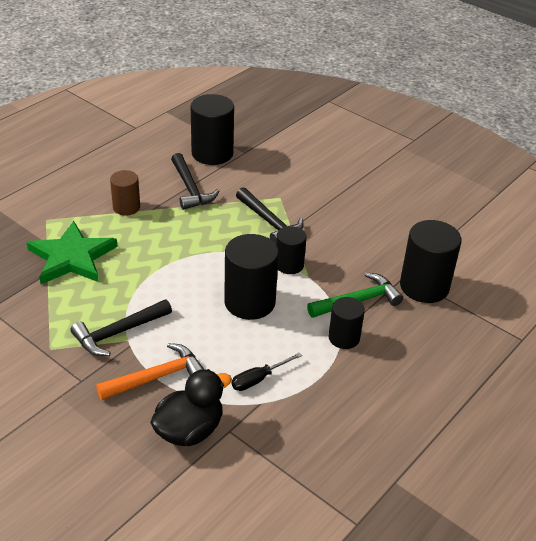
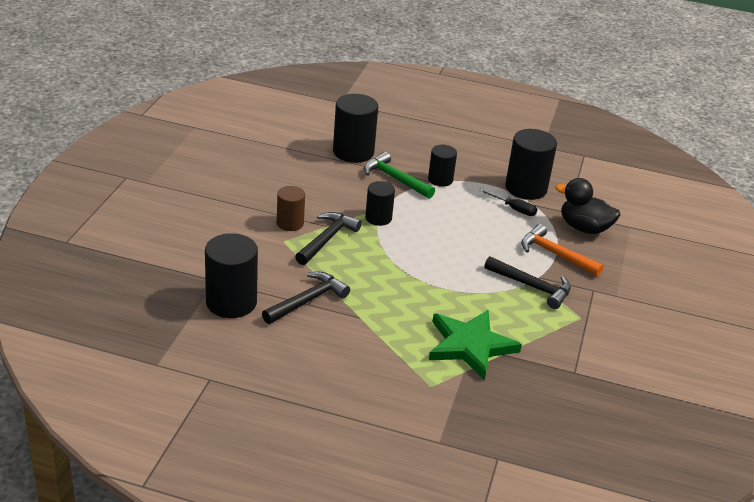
camera: 115 degrees left, 5 degrees down
(126, 207) = (369, 335): brown cylinder -> brown cylinder (290, 223)
(249, 302) = (440, 229): black cylinder -> black cylinder (526, 188)

